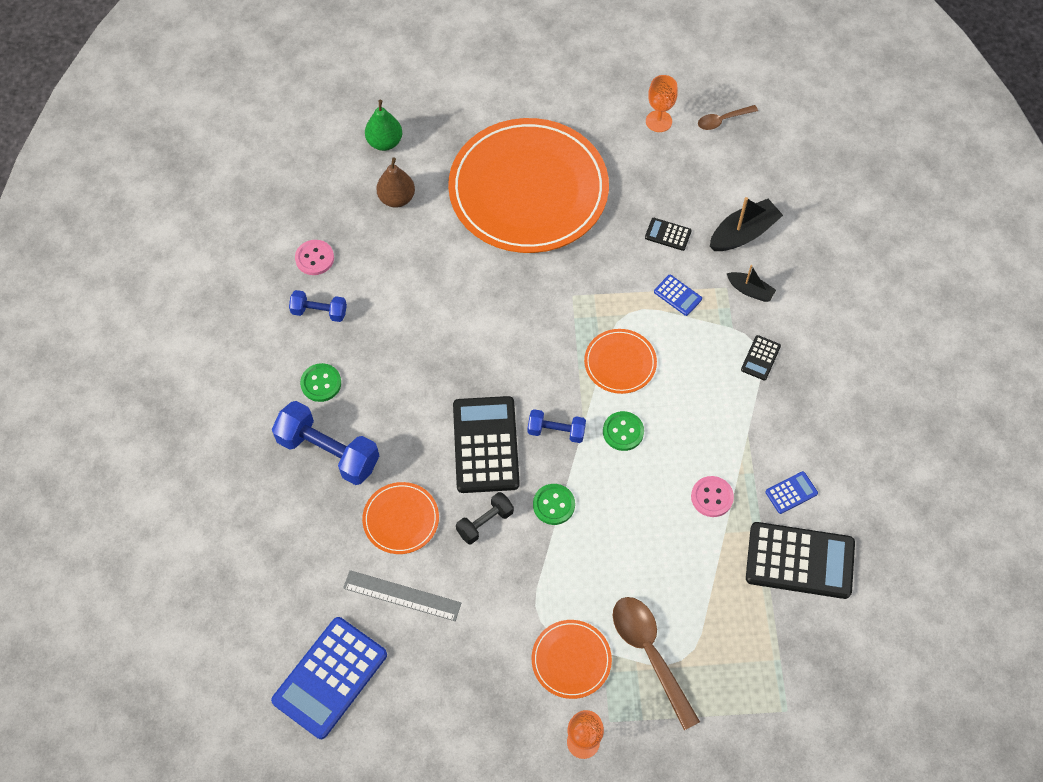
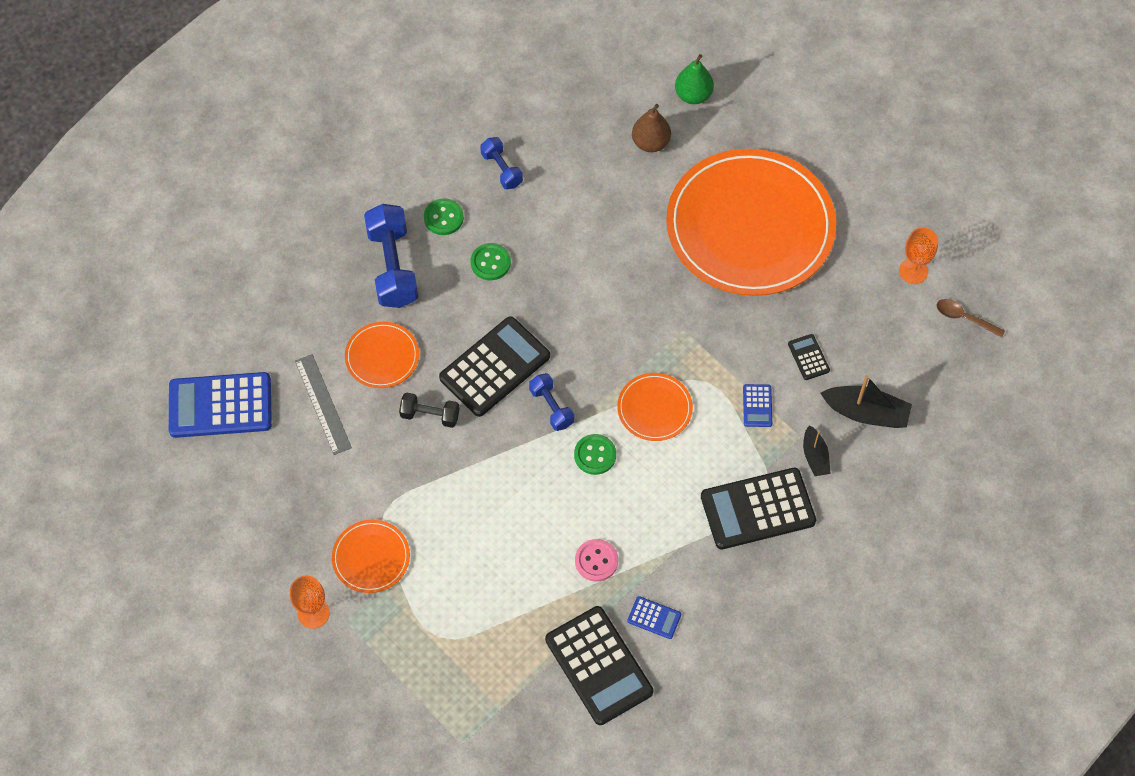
camera: 50 degrees right, 0 degrees up
(314, 258) = (544, 130): pink button -> none
(553, 505) = (487, 452): green button -> green button (490, 262)
(650, 654) = (423, 610): brown spoon -> none
(760, 358) = (757, 509): black calculator -> black calculator, size x2.21

